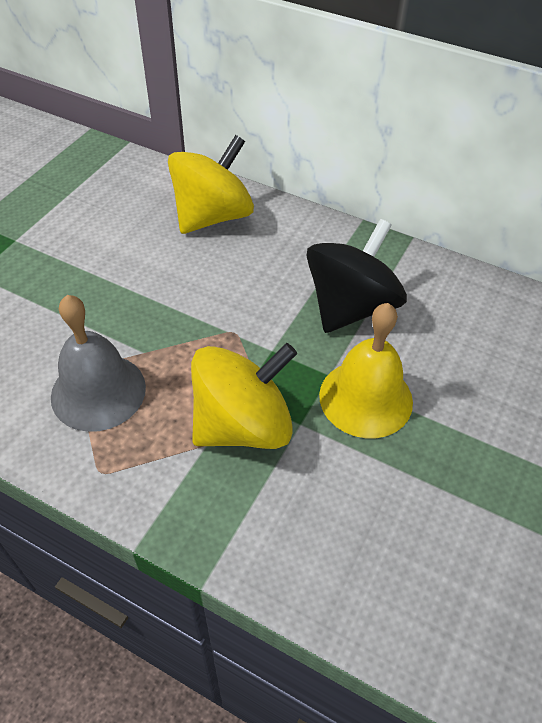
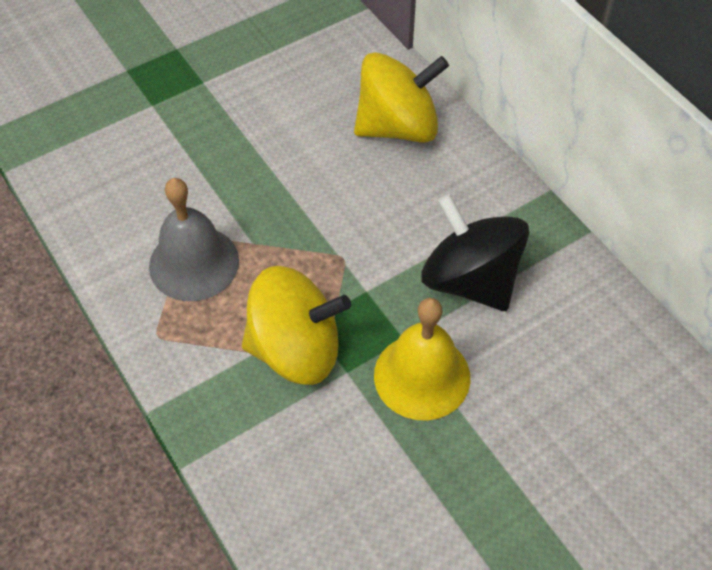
camera: 30 degrees right, 5 degrees up
(350, 307) = (470, 280): black spinning top -> black spinning top turned 105 degrees counterclockwise

